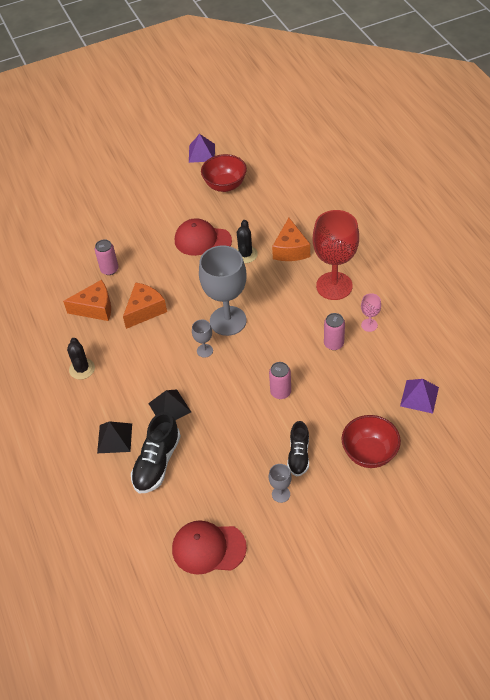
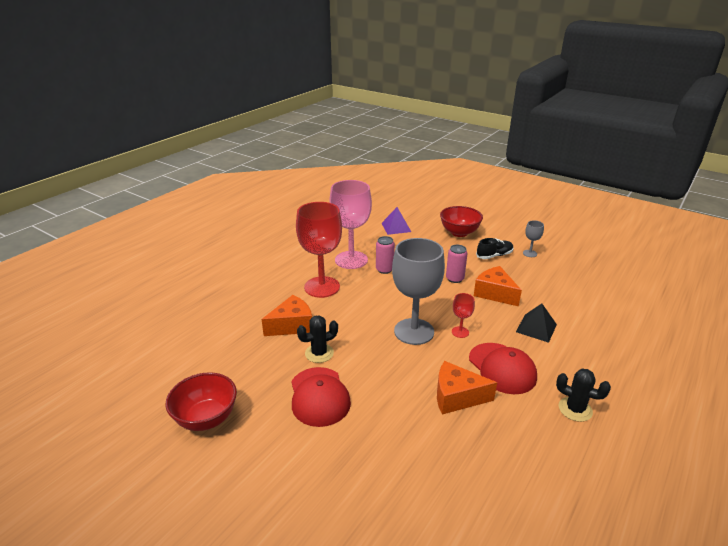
camera: 125 degrees left, 20 degrees down
(82, 369) = (575, 409): black cactus -> black cactus turned 75 degrees clockwise
(95, 308) = (496, 445): orange cheese -> orange cheese (494, 293)
(109, 269) = (429, 466): pink can -> none
(114, 438) = (602, 346): black pyramid -> none
(157, 462) = (586, 313): black shoe -> none
(201, 153) = (136, 479): purple pyramid -> none
(205, 351) = (460, 332): grey goblet -> red goblet
(208, 548) = (603, 267): red cap -> red cap (502, 368)
(369, 325) = (351, 260): pink goblet -> pink goblet, size x2.30

